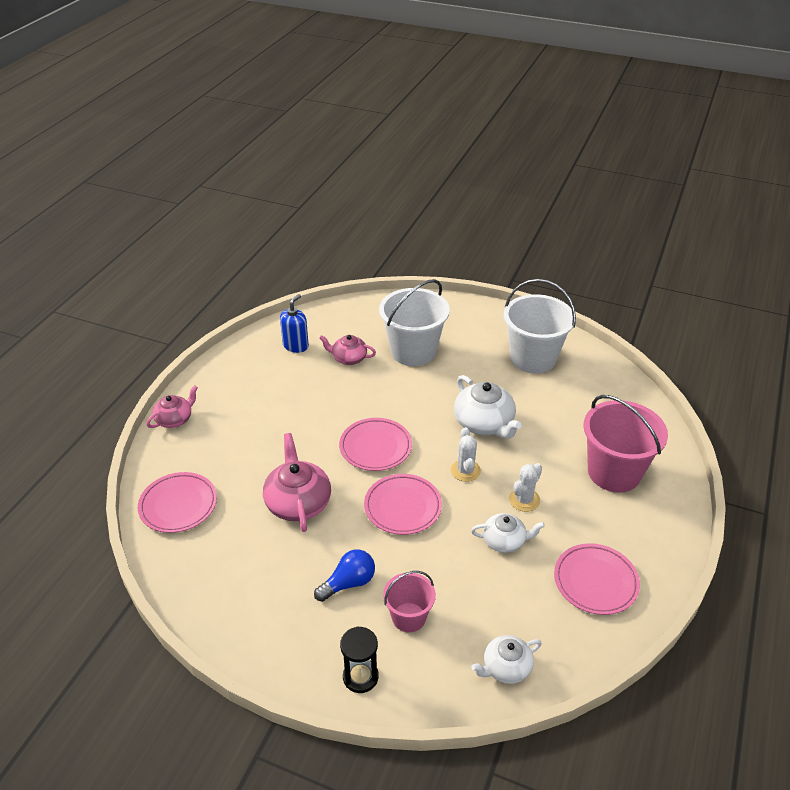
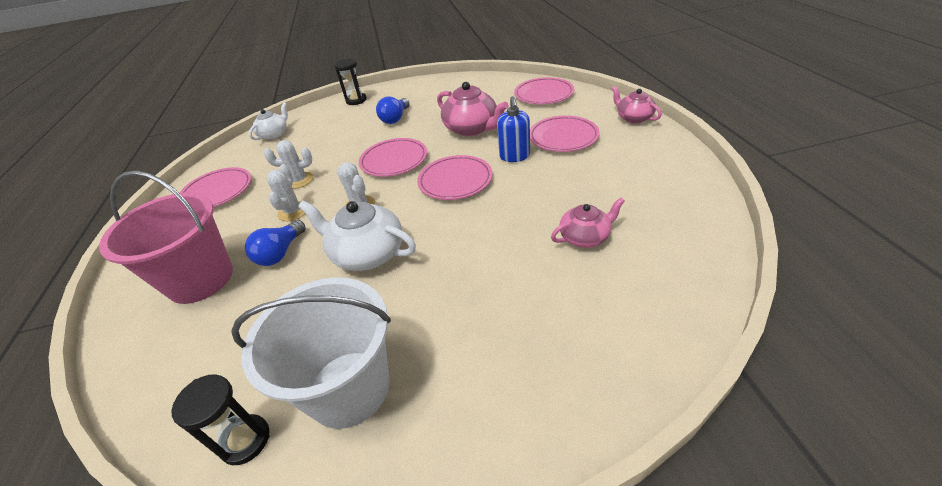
camera: 150 degrees right, 0 degrees up
(175, 419) = (633, 118): pink teapot -> pink teapot turned 135 degrees clockwise
(249, 436) = (563, 137): none -> pink plate
(296, 345) = (659, 216): blue soap dispenser -> blue soap dispenser (514, 156)
(409, 617) = (346, 124): pink bucket -> none
(413, 351) = (526, 292): white bucket -> none
(504, 541) = (299, 180): white teapot -> white cactus
(547, 461) = (280, 253): none -> blue light bulb
(590, 363) = (245, 440): none -> black hourglass

